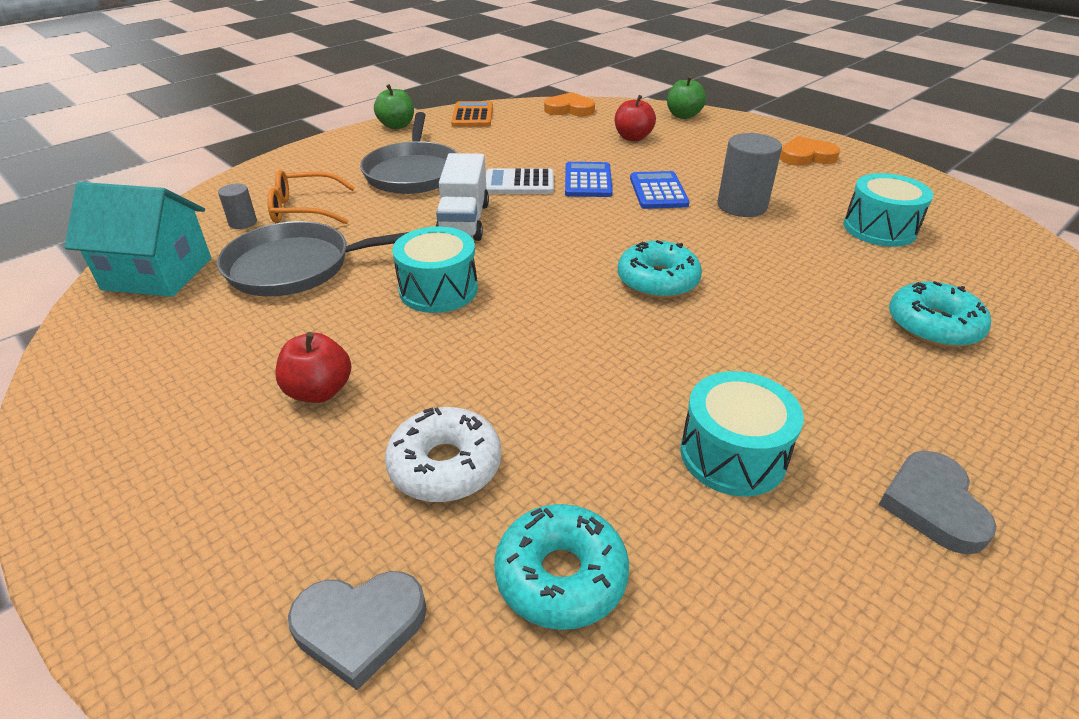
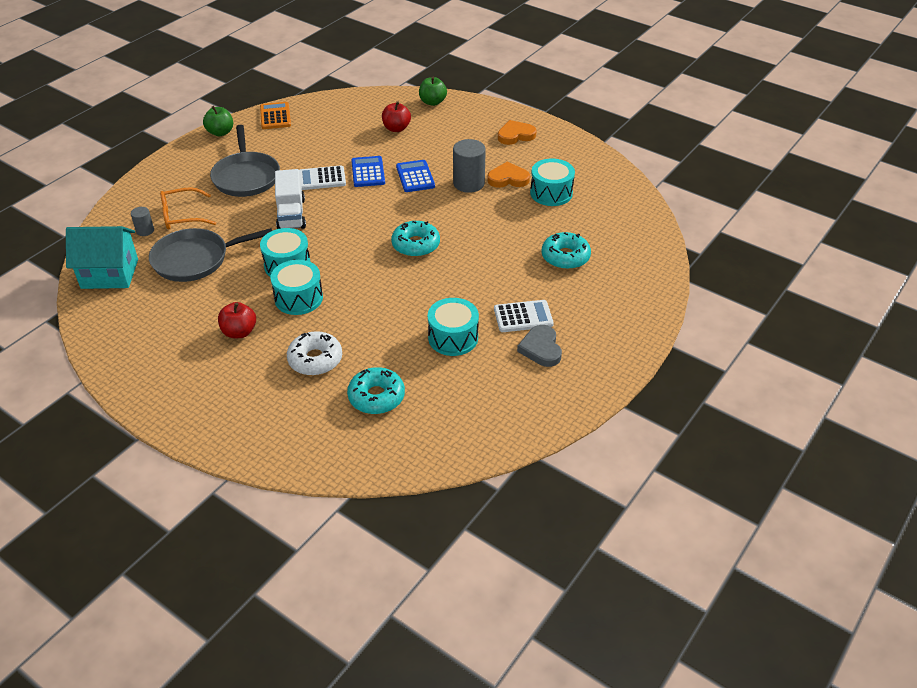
camera: 10 degrees left, 5 degrees up
(360, 626) = (295, 425): grey heart -> none
(443, 343) = (298, 298): none -> turquoise drum
(569, 109) = (347, 103): orange heart -> orange heart (508, 178)
(876, 428) = (523, 317): none -> white calculator

